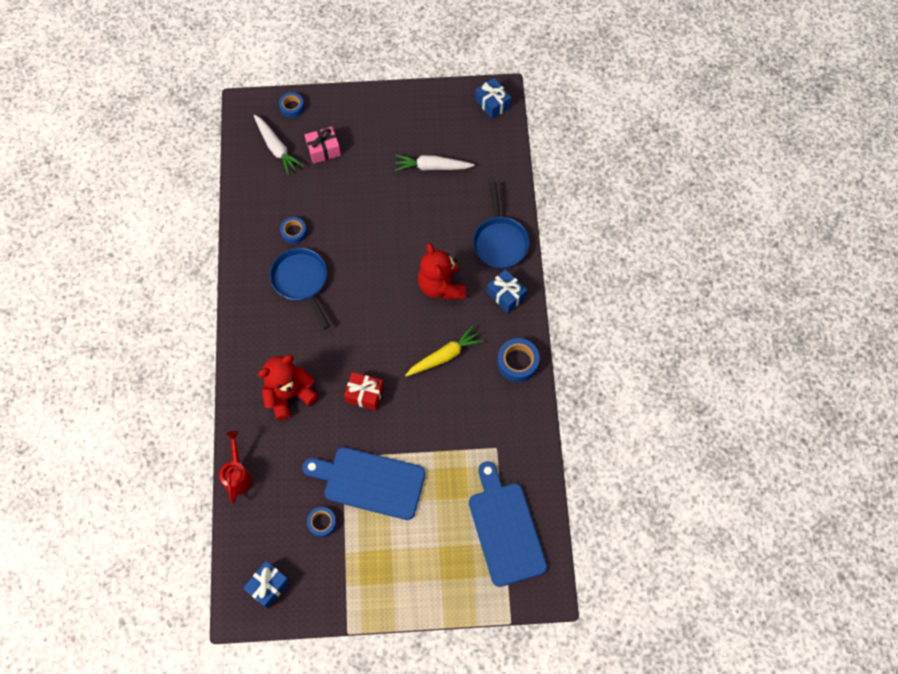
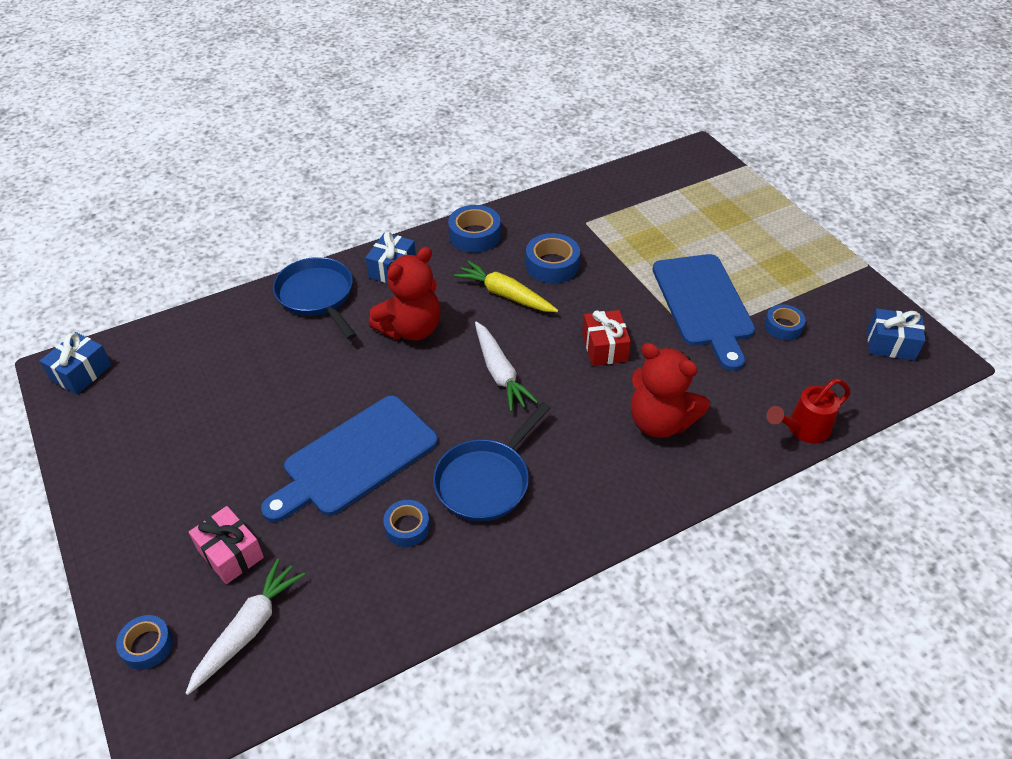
camera: 115 degrees left, 20 degrees down
(432, 167) = (220, 402): white carrot -> white carrot (500, 373)
(460, 400) = (552, 265): none -> blue tape
(500, 241) = (317, 296): blue pan -> blue pan turned 90 degrees counterclockwise
(505, 529) = (663, 192): blue cutting board -> blue cutting board (355, 458)

